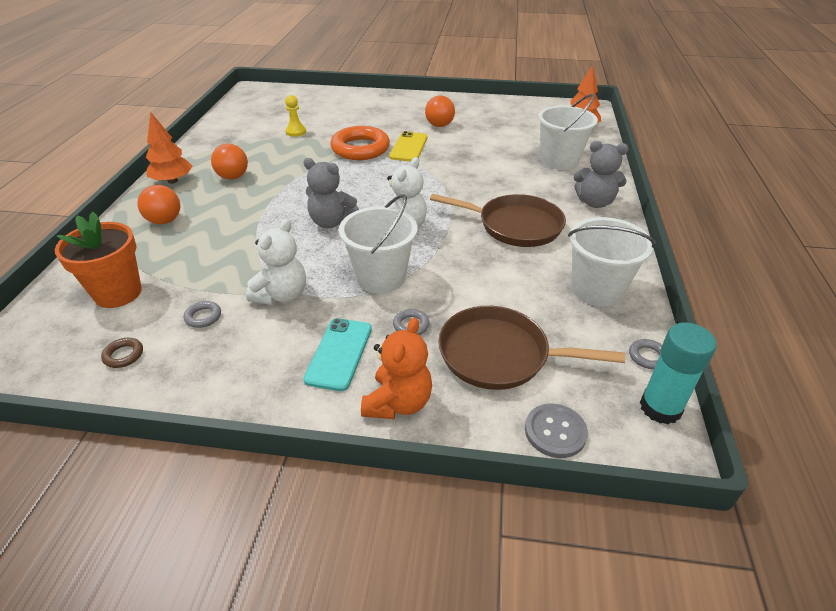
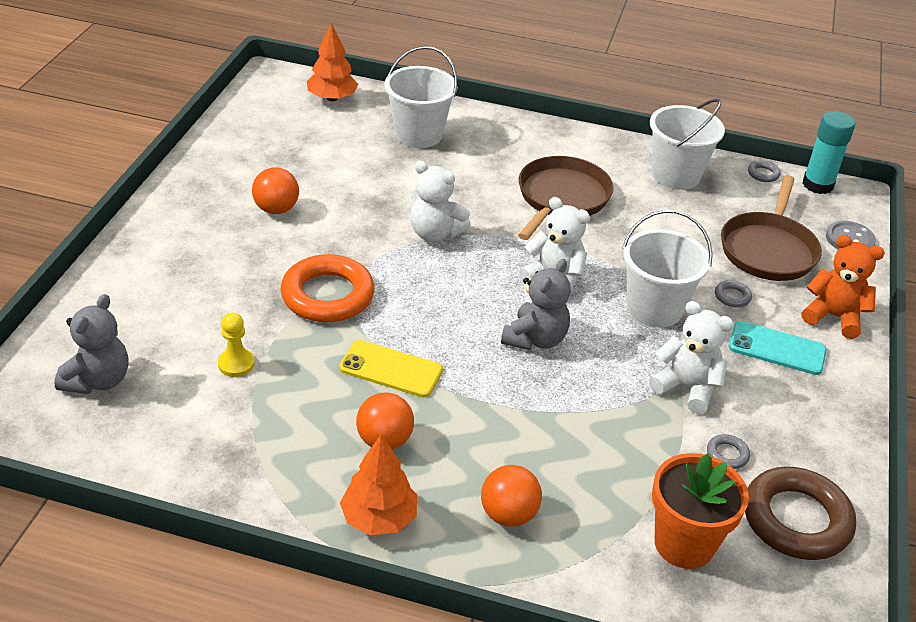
camera: 85 degrees left, 0 degrees up
(123, 355) = (796, 519): brown ring -> brown ring, size x2.43
(408, 147) = (339, 248): yellow phone -> yellow phone (391, 369)
(439, 176) = (435, 233): none -> white teddy bear
(595, 202) = (521, 136): grey teddy bear -> grey teddy bear (98, 380)

